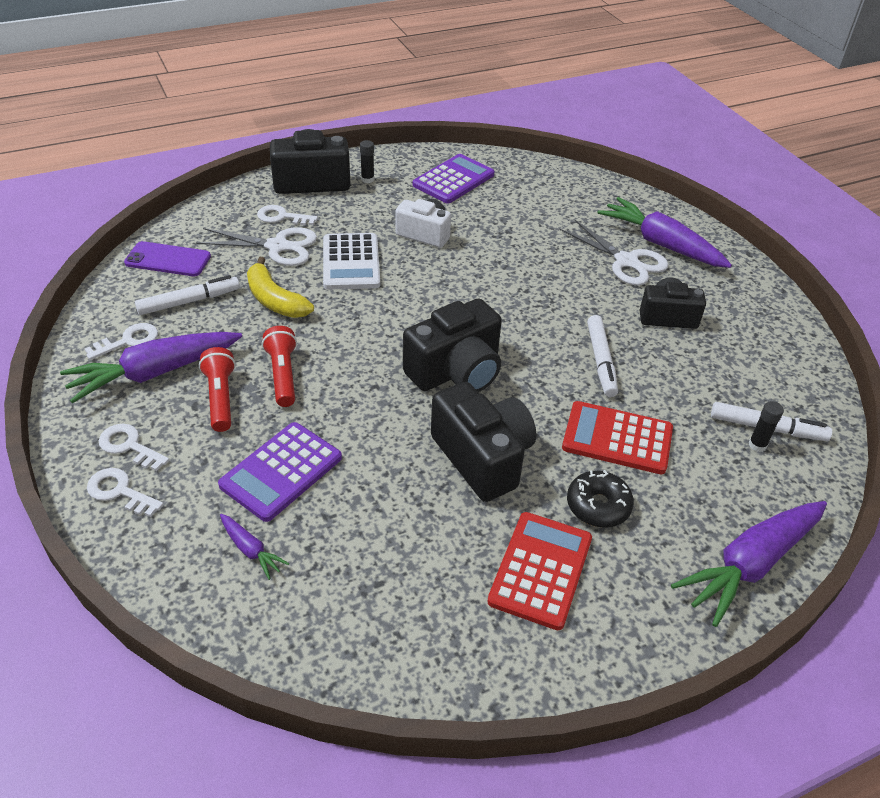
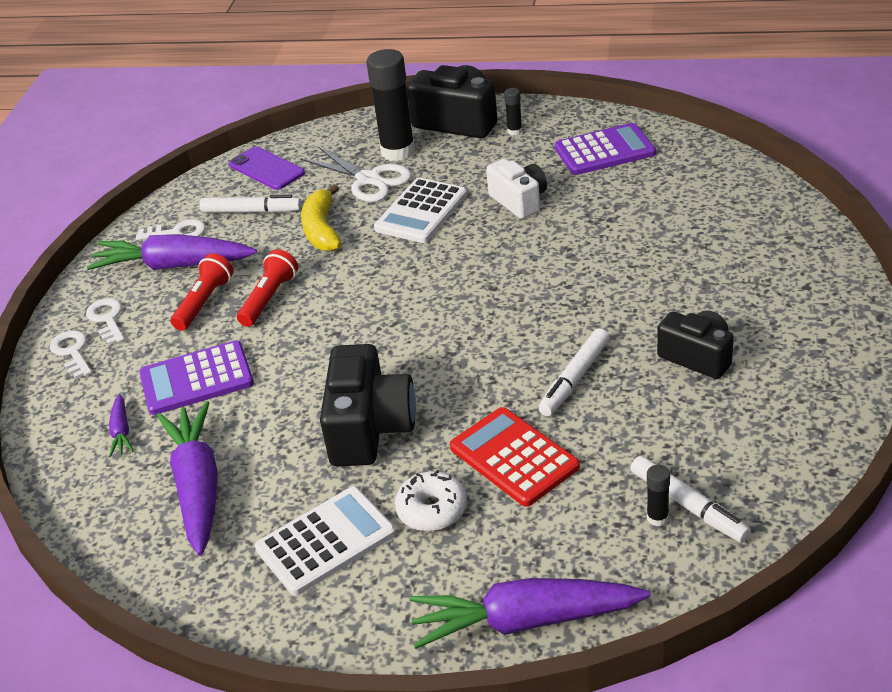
camera: 40 degrees right, 5 degrees down
(281, 217) = (398, 151): white key -> black glue stick
(456, 371) = (421, 343): black camera -> none
(540, 570) = (326, 541): red calculator -> white calculator
(598, 506) = (432, 509): black donut -> white donut
(626, 261) = (712, 285): white scissors -> none
(661, 244) = (776, 277): purple carrot -> purple carrot (198, 486)

